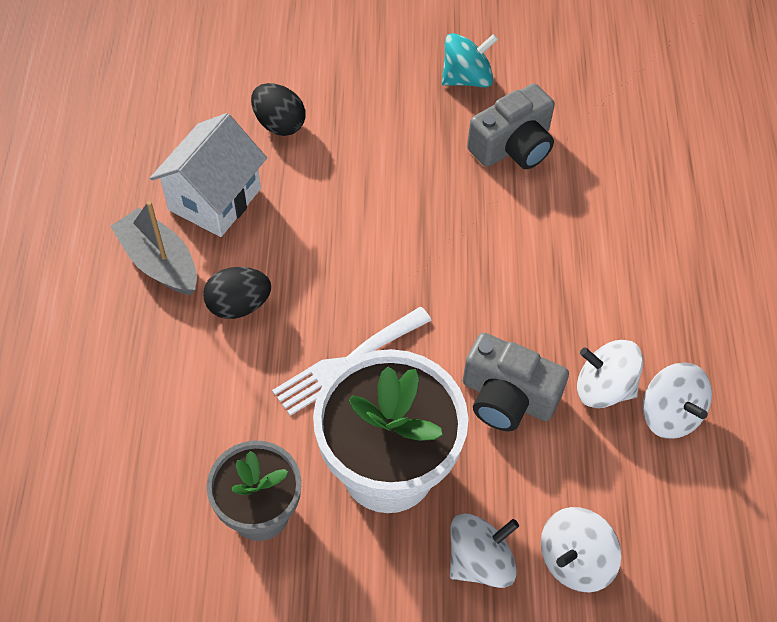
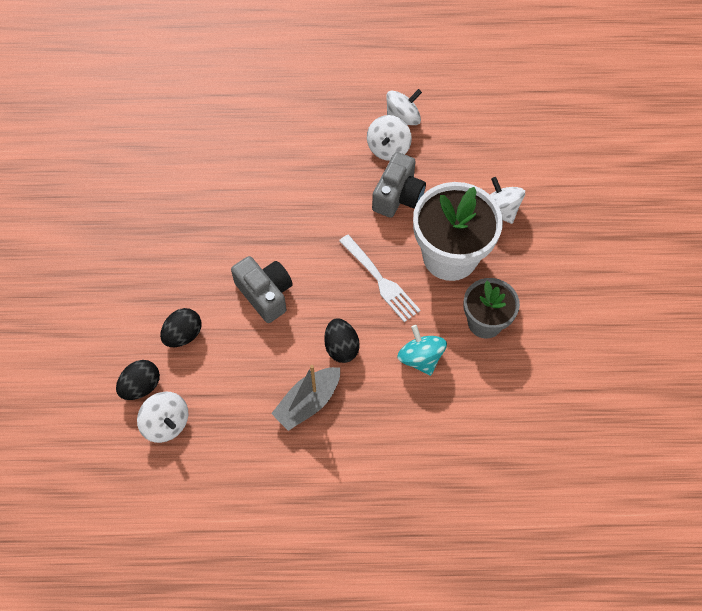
camera: 90 degrees left, 5 degrees up
(211, 84) = (141, 386): none -> black egg
(214, 199) = (253, 372): white house -> none
(466, 78) = (145, 216): turquoise spinning top -> turquoise spinning top (420, 358)
(513, 146) = (208, 189): grey camera -> grey camera (265, 294)
(574, 560) = (493, 167): white spinning top -> white spinning top (166, 423)

